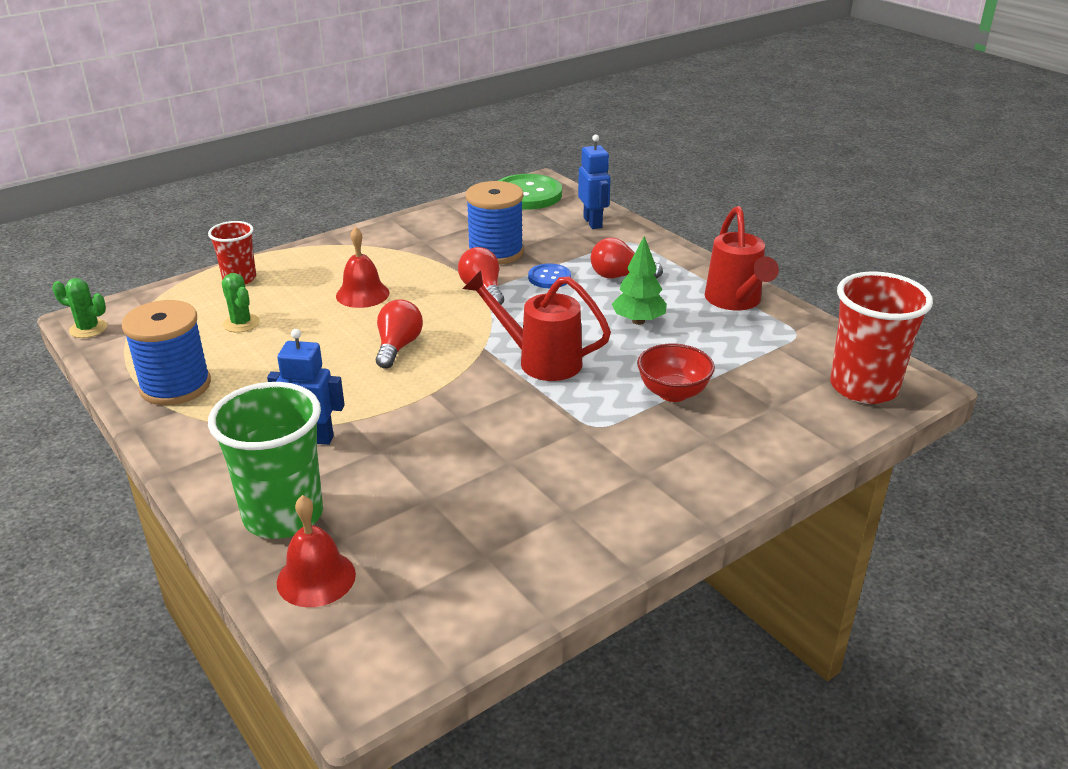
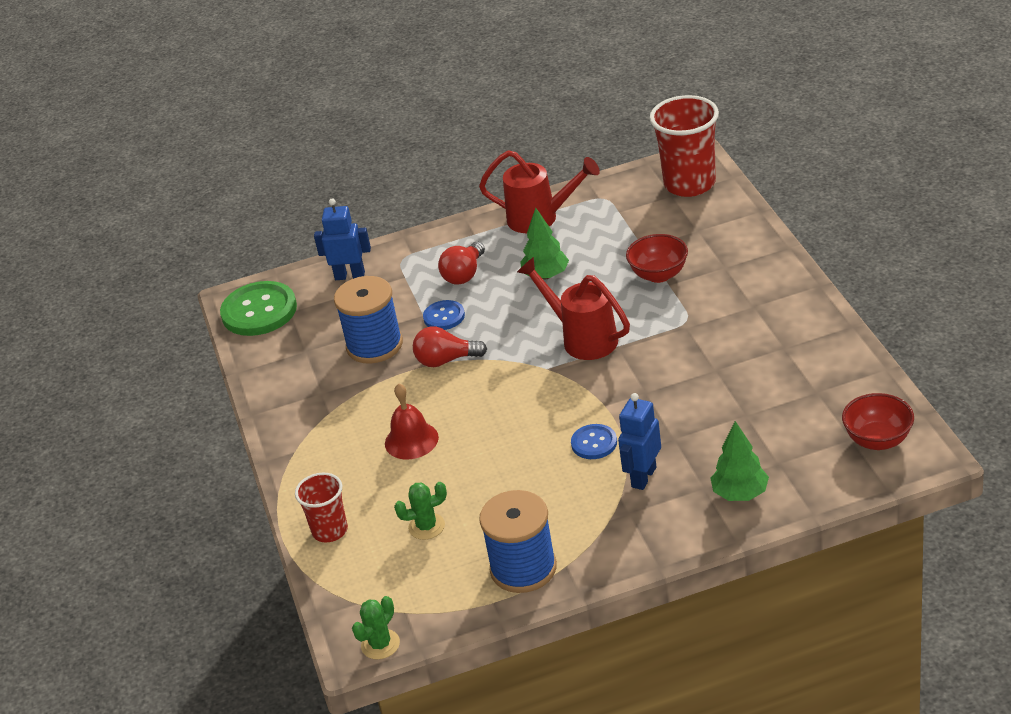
camera: 65 degrees left, 5 degrees up
(283, 515) = (740, 494): green cup -> green tree
(316, 578) = (817, 476): red bell -> none
(367, 397) = (594, 443): none -> blue button
(392, 629) = (878, 440): none -> red bowl
(398, 347) = (521, 420): red light bulb -> none
(540, 361) = (582, 338): red watering can -> red watering can turned 90 degrees clockwise

